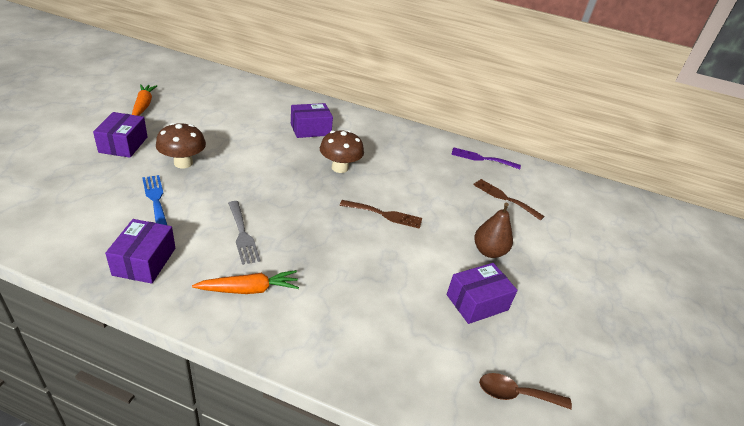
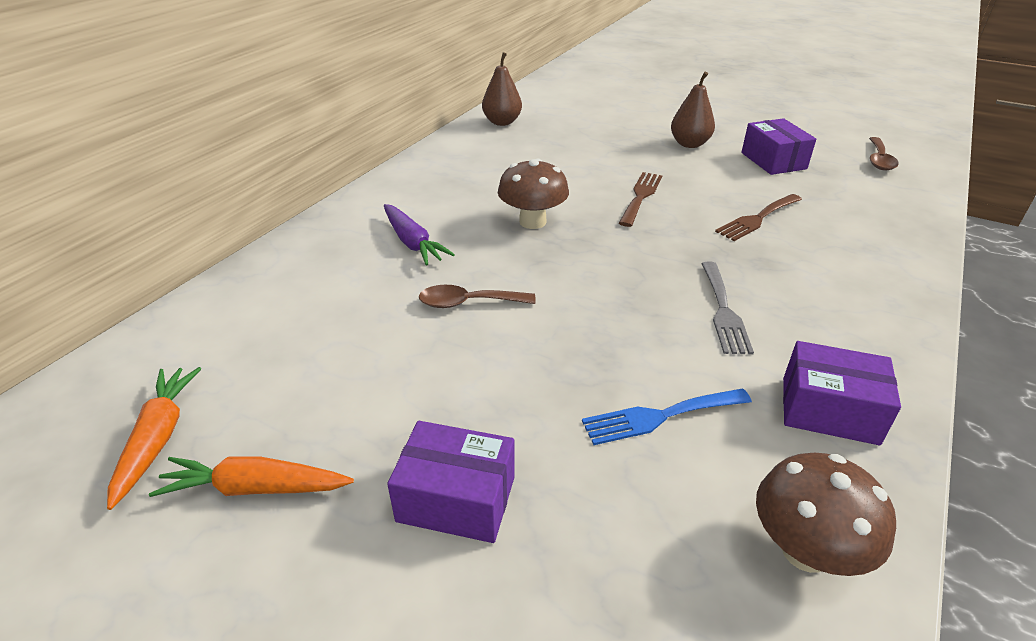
camera: 75 degrees left, 0 degrees up
(183, 163) = (531, 390): brown mushroom -> brown mushroom (805, 550)
(242, 234) = (723, 311): grey fork -> grey fork turned 105 degrees clockwise
(249, 289) = (834, 303): orange carrot -> orange carrot (158, 438)
(254, 146) = (468, 303): none -> brown spoon
(310, 129) = (412, 242): purple box -> purple carrot
(481, 158) = (502, 122): purple fork -> brown pear
(504, 198) = (587, 122): brown fork -> brown fork (757, 219)

